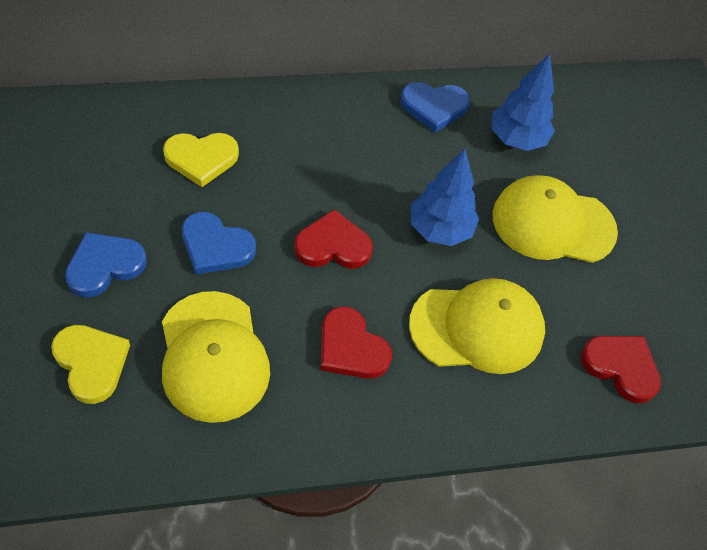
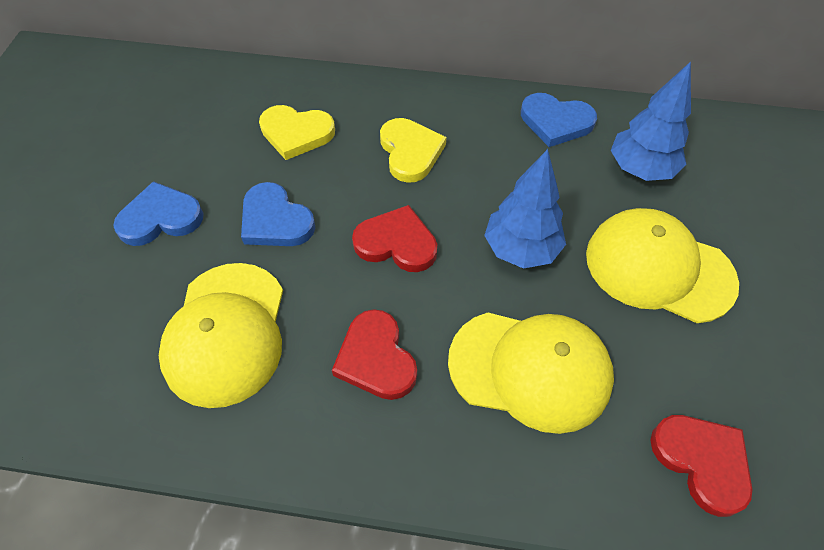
camera: 25 degrees right, 0 degrees up
(91, 363) = (104, 312): yellow heart -> yellow heart (410, 152)

